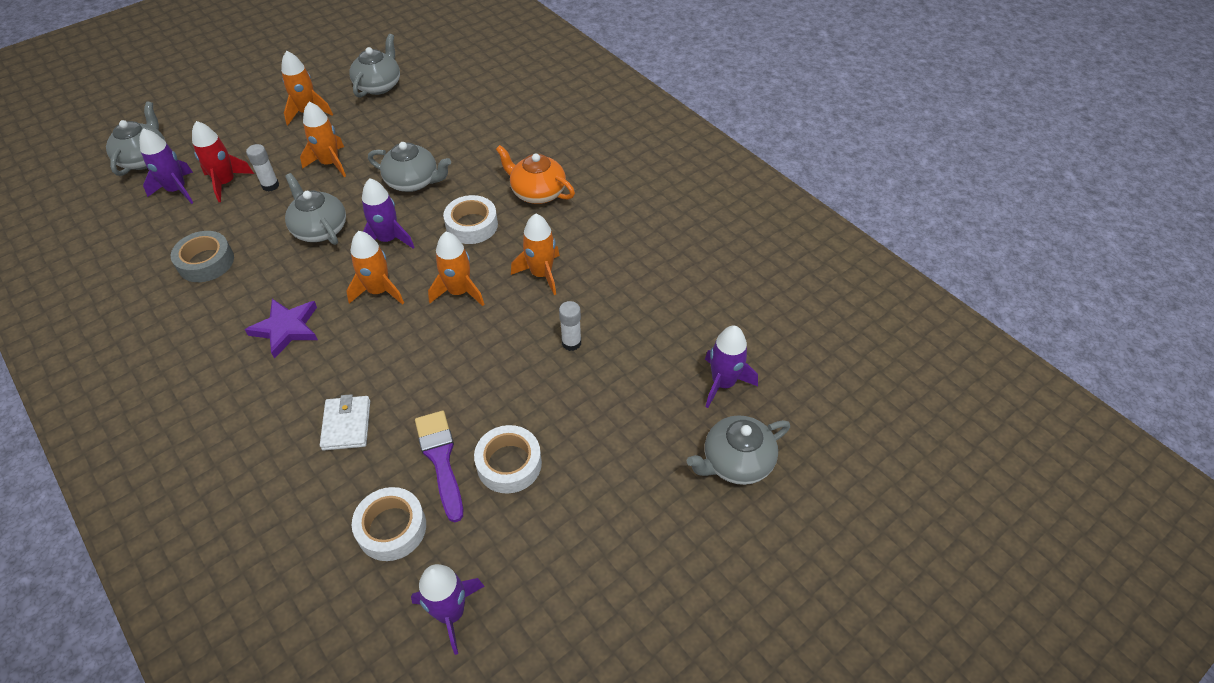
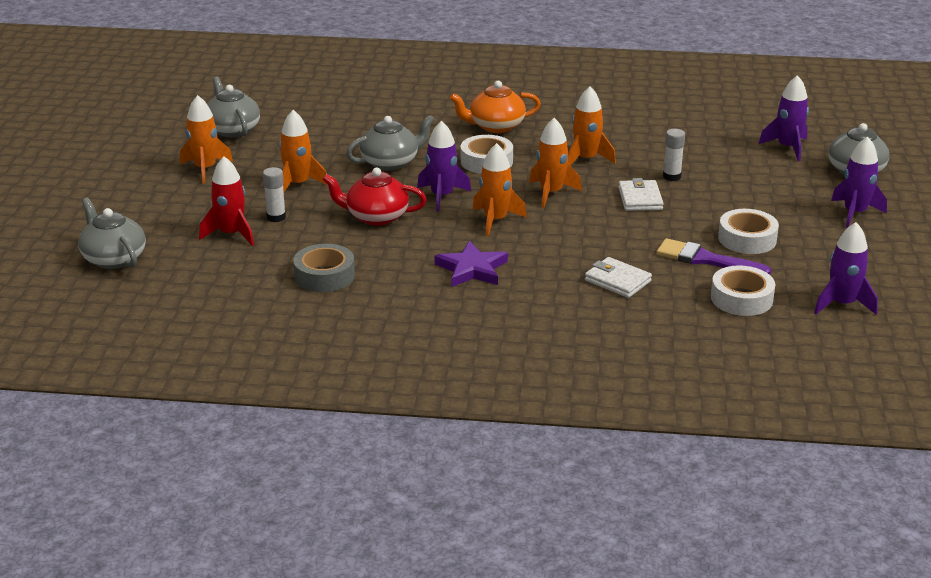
camera: 45 degrees left, 20 degrees down
(177, 190) = (195, 258): purple rocket -> purple rocket (854, 213)
(320, 229) = (376, 217): grey teapot -> red teapot
(508, 349) = (640, 199): none -> white wallet

